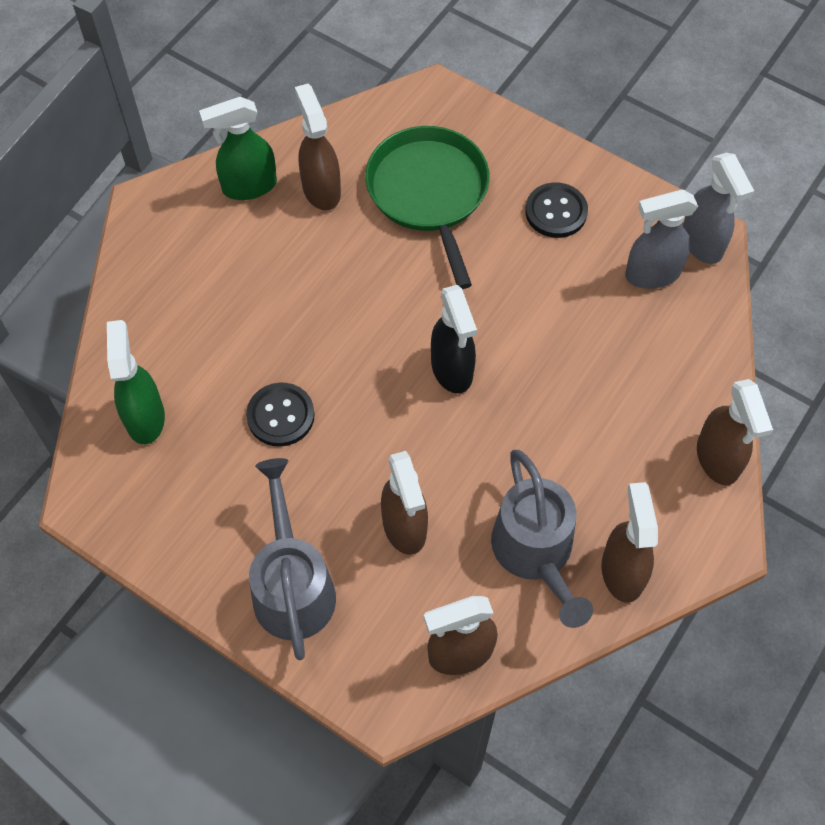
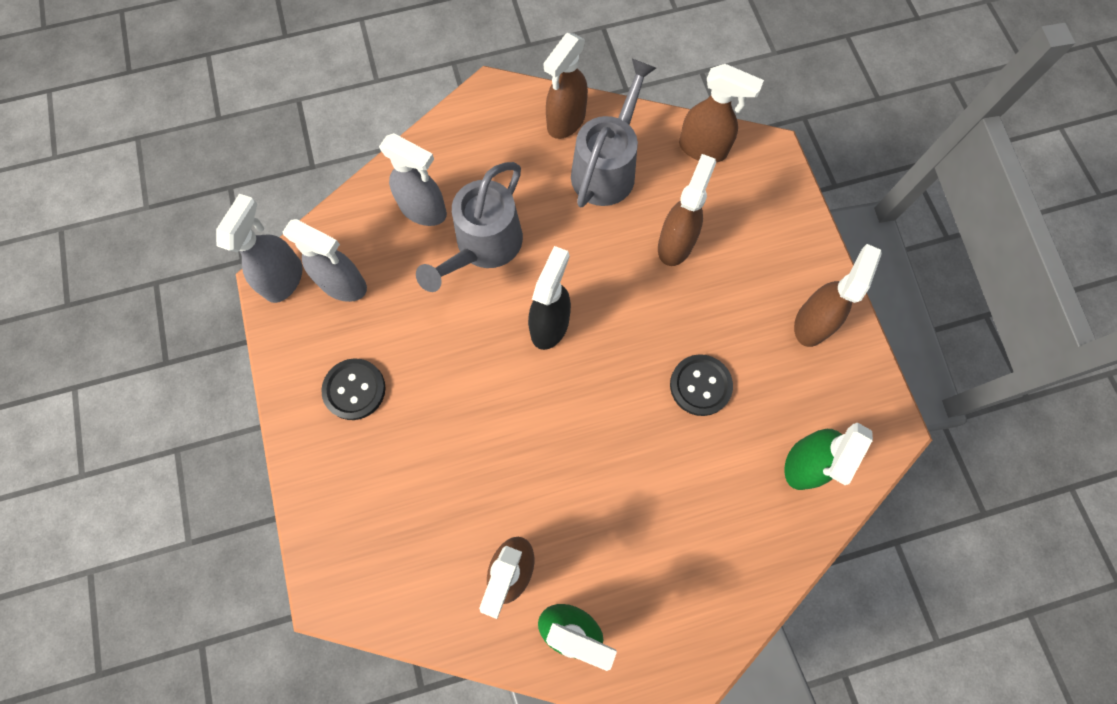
camera: 140 degrees left, 10 degrees up
(292, 585) = (778, 262): grey watering can -> grey watering can (483, 247)
(429, 193) = (431, 489): green pan -> none
(657, 381) = (424, 210): none -> grey spray bottle
(718, 459) = (441, 137): brown spray bottle -> brown spray bottle (812, 322)

